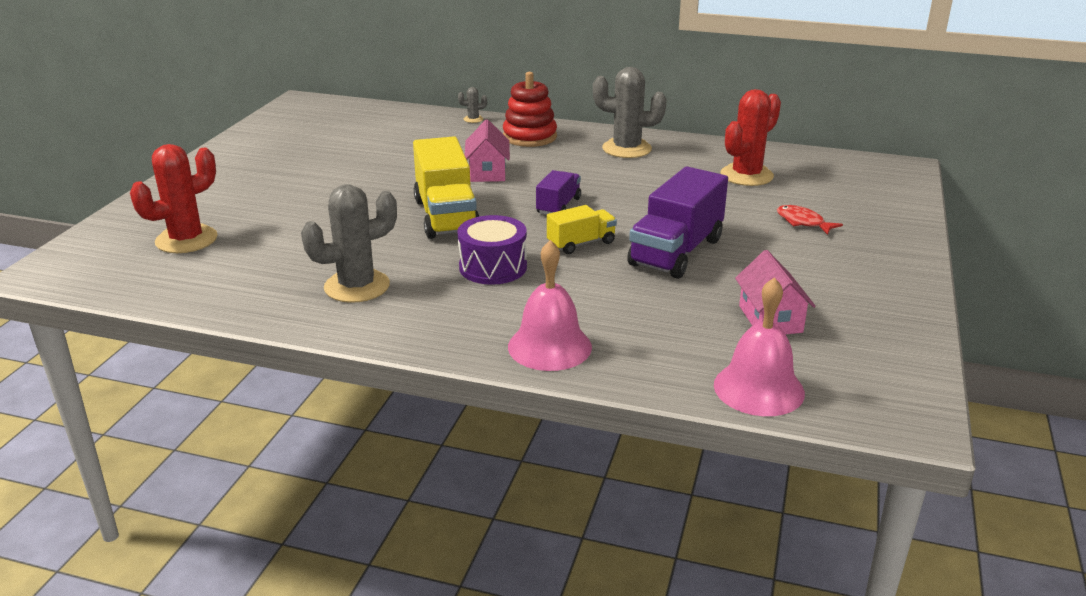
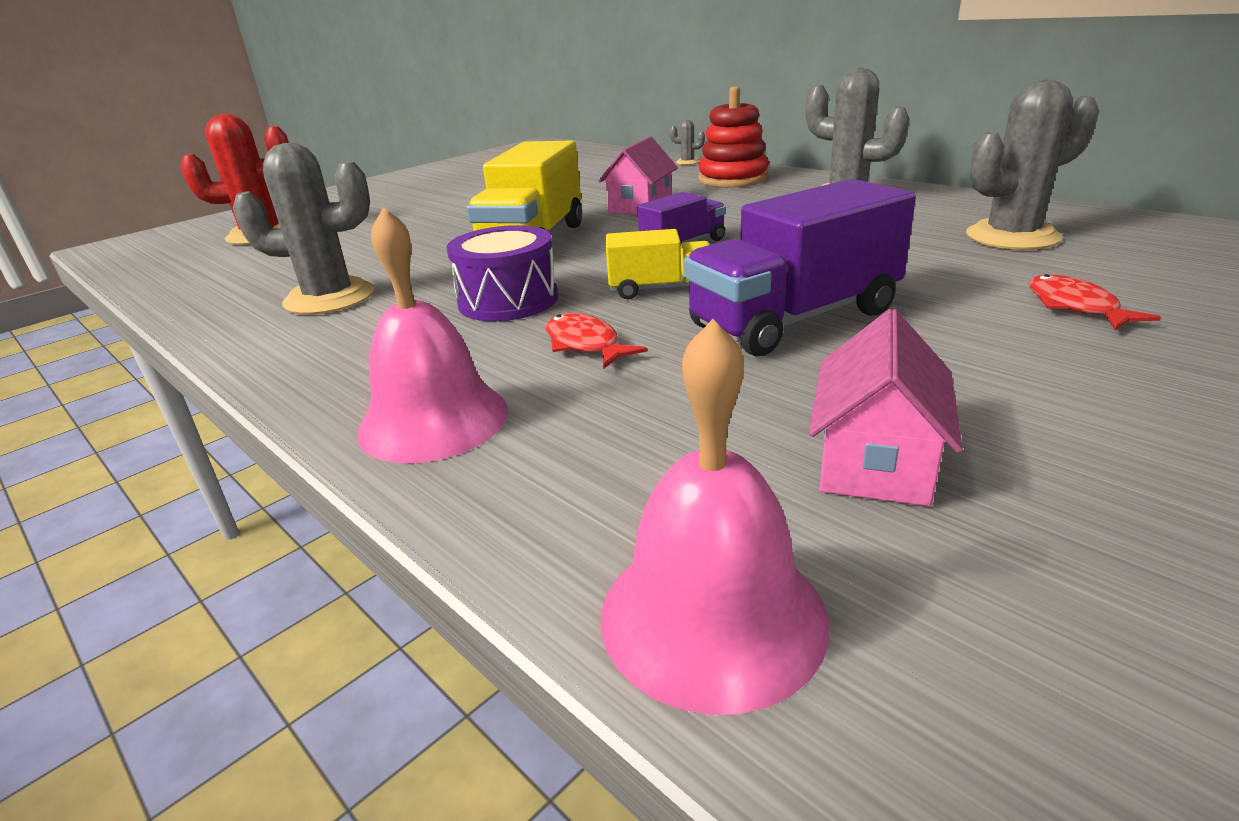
camera: 30 degrees right, 0 degrees up
(579, 288) = (585, 344): none -> red fish
(746, 175) = (1012, 237): red cactus -> grey cactus

